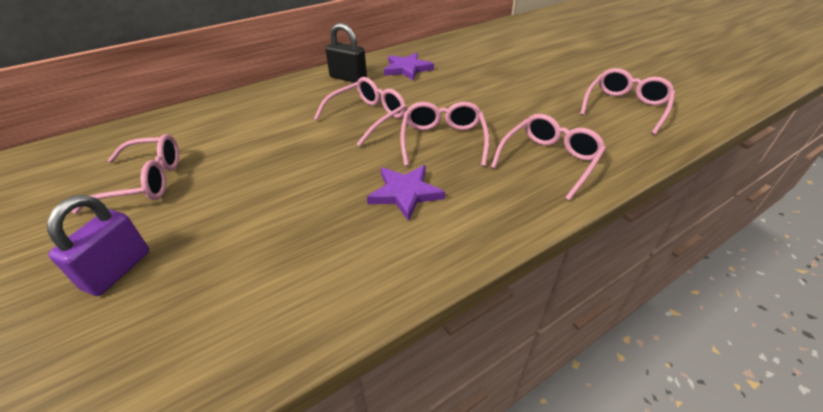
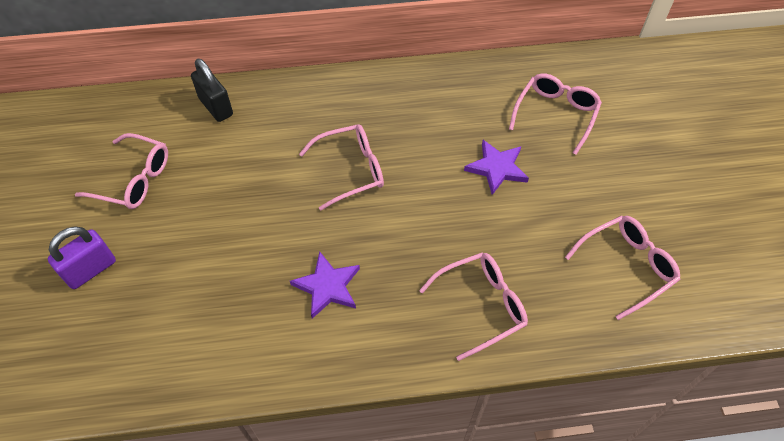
camera: 25 degrees right, 15 degrees up
(348, 78) = (366, 97): black padlock -> black padlock (216, 107)
(407, 69) = (436, 105): purple star -> purple star (497, 168)
(443, 140) = (401, 235): pink glasses -> pink glasses (555, 114)

